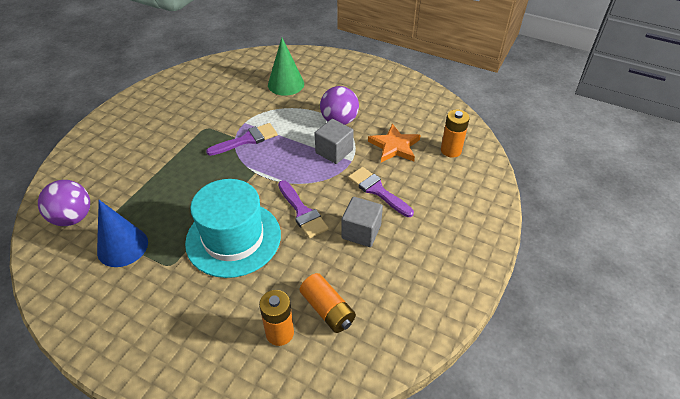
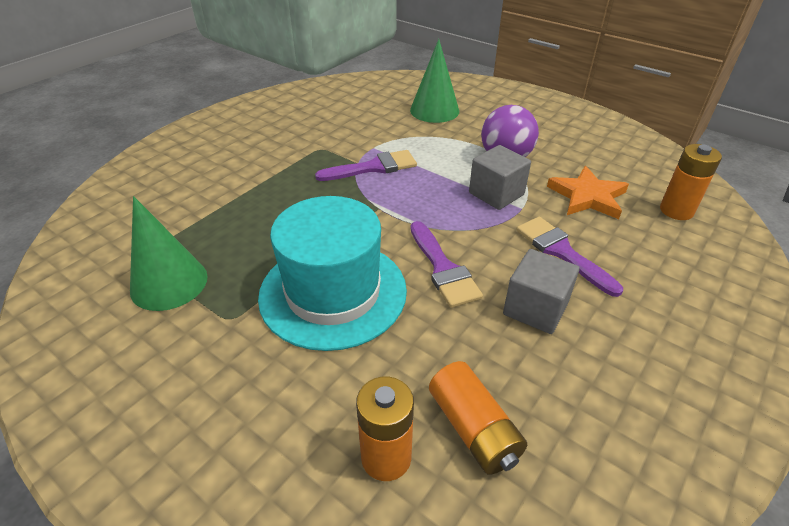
camera: 10 degrees right, 5 degrees down
(73, 218) = (114, 236): purple ball -> none
(122, 246) = (169, 283): blue cone -> green cone

